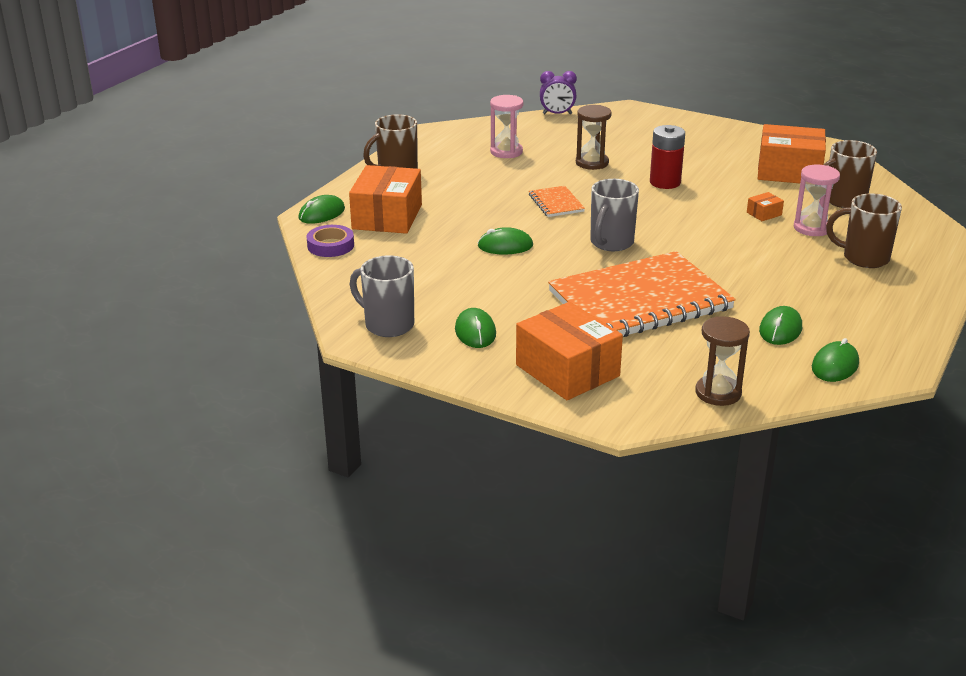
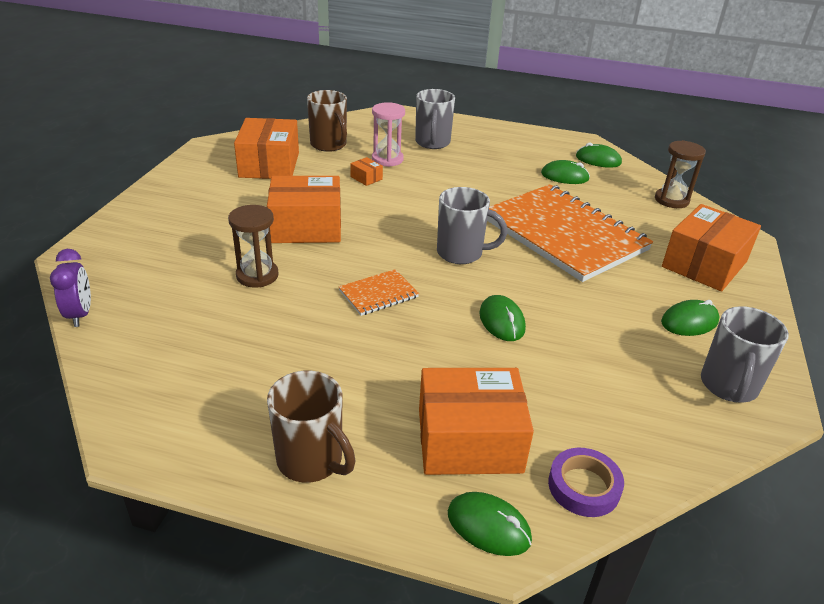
camera: 105 degrees left, 5 degrees up
(506, 152) = (223, 349): pink hourglass -> none
(665, 182) = (306, 227): red battery -> orange box
(864, 258) = (432, 143): brown mug -> grey mug

